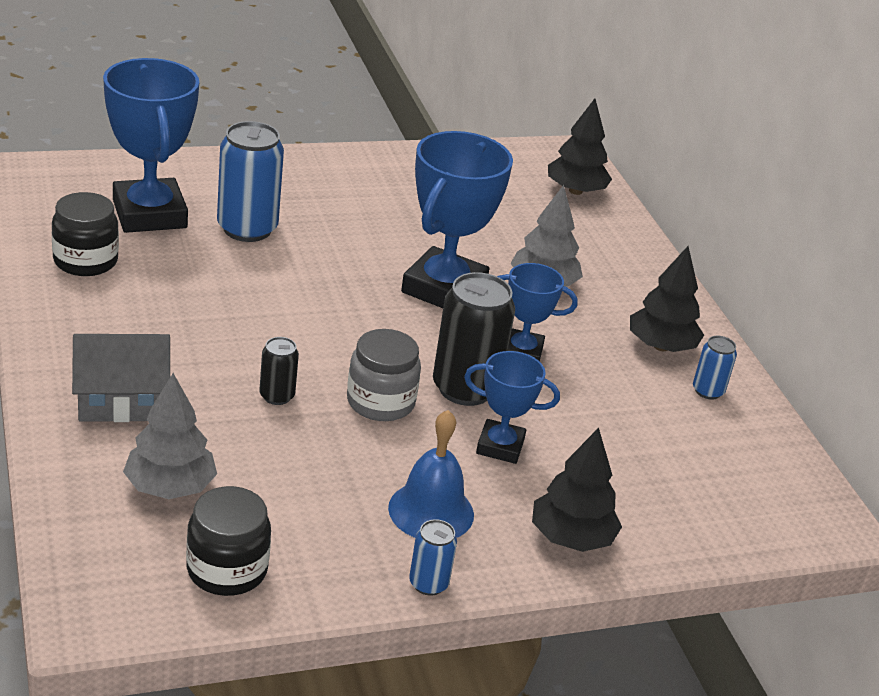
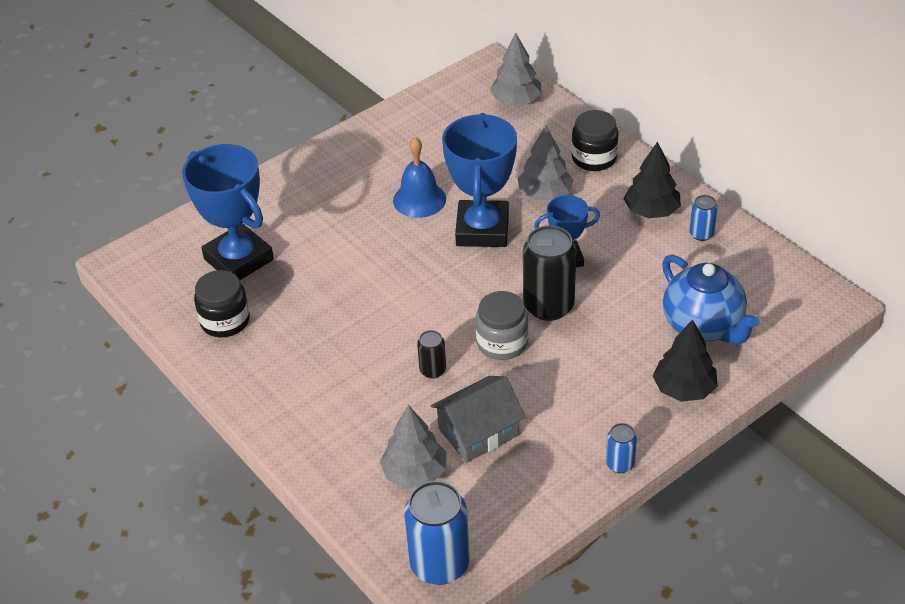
camera: 15 degrees left, 10 degrees up
(121, 399) = (334, 422): grey house -> grey house (478, 432)
(227, 570) = (492, 514): black jar -> black jar (594, 158)
(247, 229) = (315, 240): blue can -> blue can (439, 564)
(431, 511) = (587, 411): blue bell -> blue bell (419, 199)
(500, 446) = (599, 341): blue trophy -> none
(575, 191) = (516, 100): black tree -> grey tree
(644, 483) = (703, 326): none -> blue teapot

